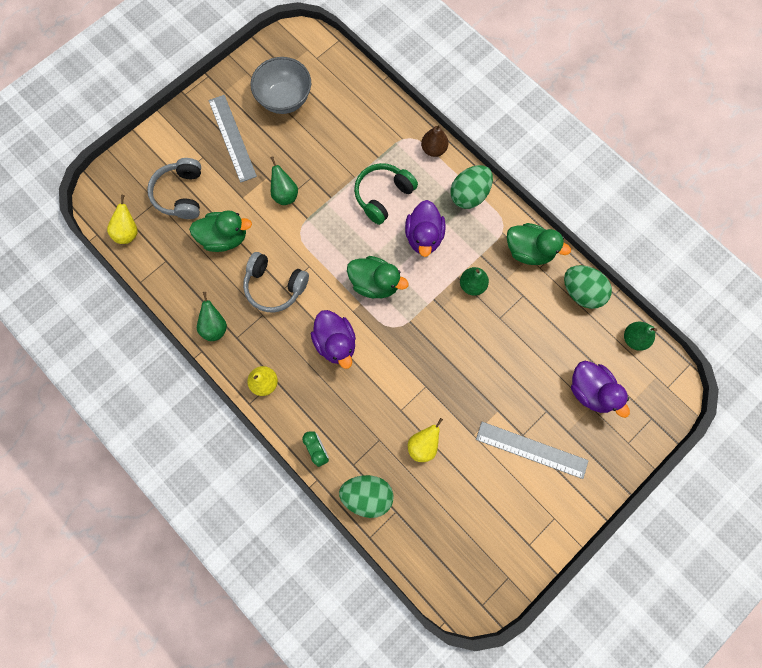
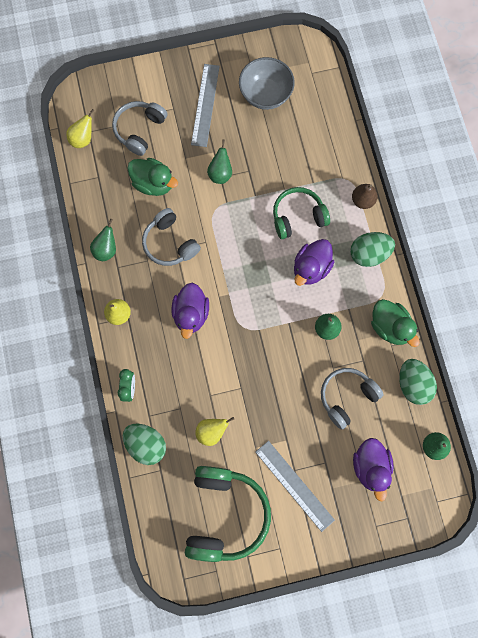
camera: 30 degrees right, 0 degrees up
(375, 283) = (249, 284): green duck -> none
(484, 517) = (225, 514): none -> green headphones
(529, 338) = (347, 397): none -> grey headphones

